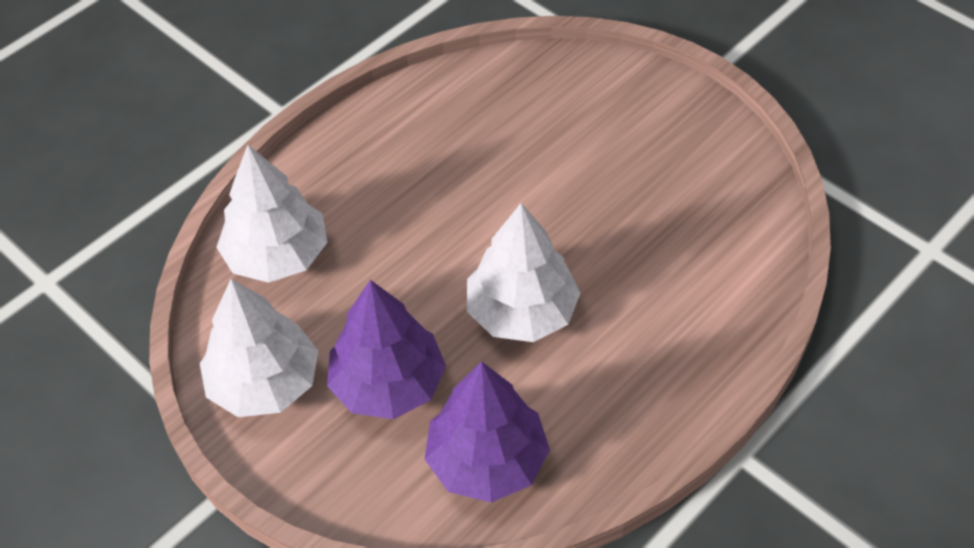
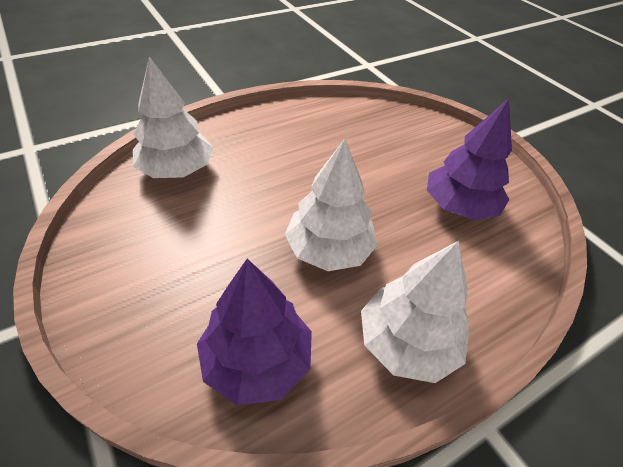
camera: 10 degrees right, 5 degrees down
(264, 383) = (118, 246): white tree -> white tree (407, 342)
(388, 384) = (207, 273): purple tree -> purple tree (459, 206)

